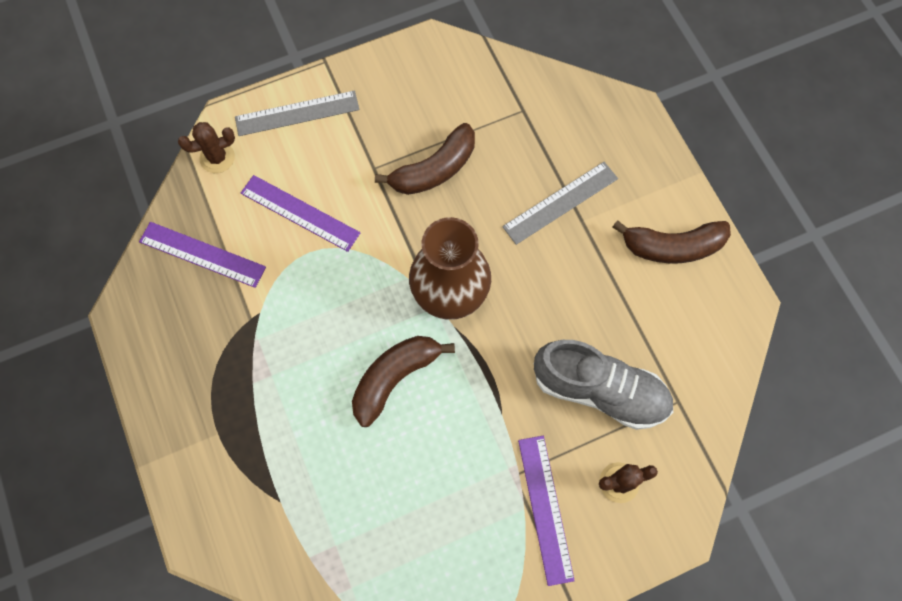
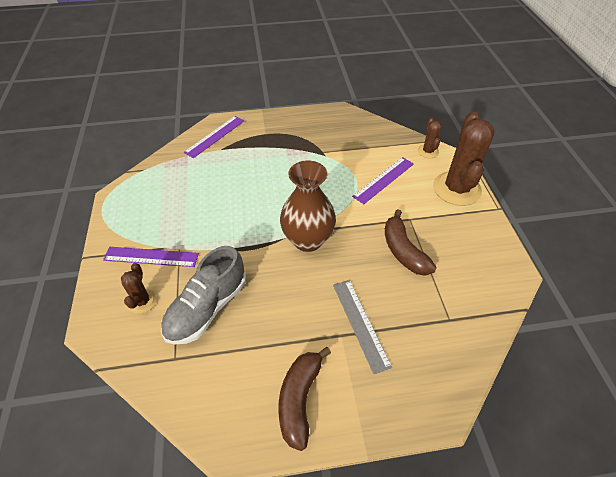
camera: 105 degrees right, 20 degrees down
(202, 254) = (366, 139): purple ruler -> purple ruler (215, 136)
(297, 113) = (456, 189): grey ruler -> brown cactus
(395, 378) = (264, 203): brown banana -> none

